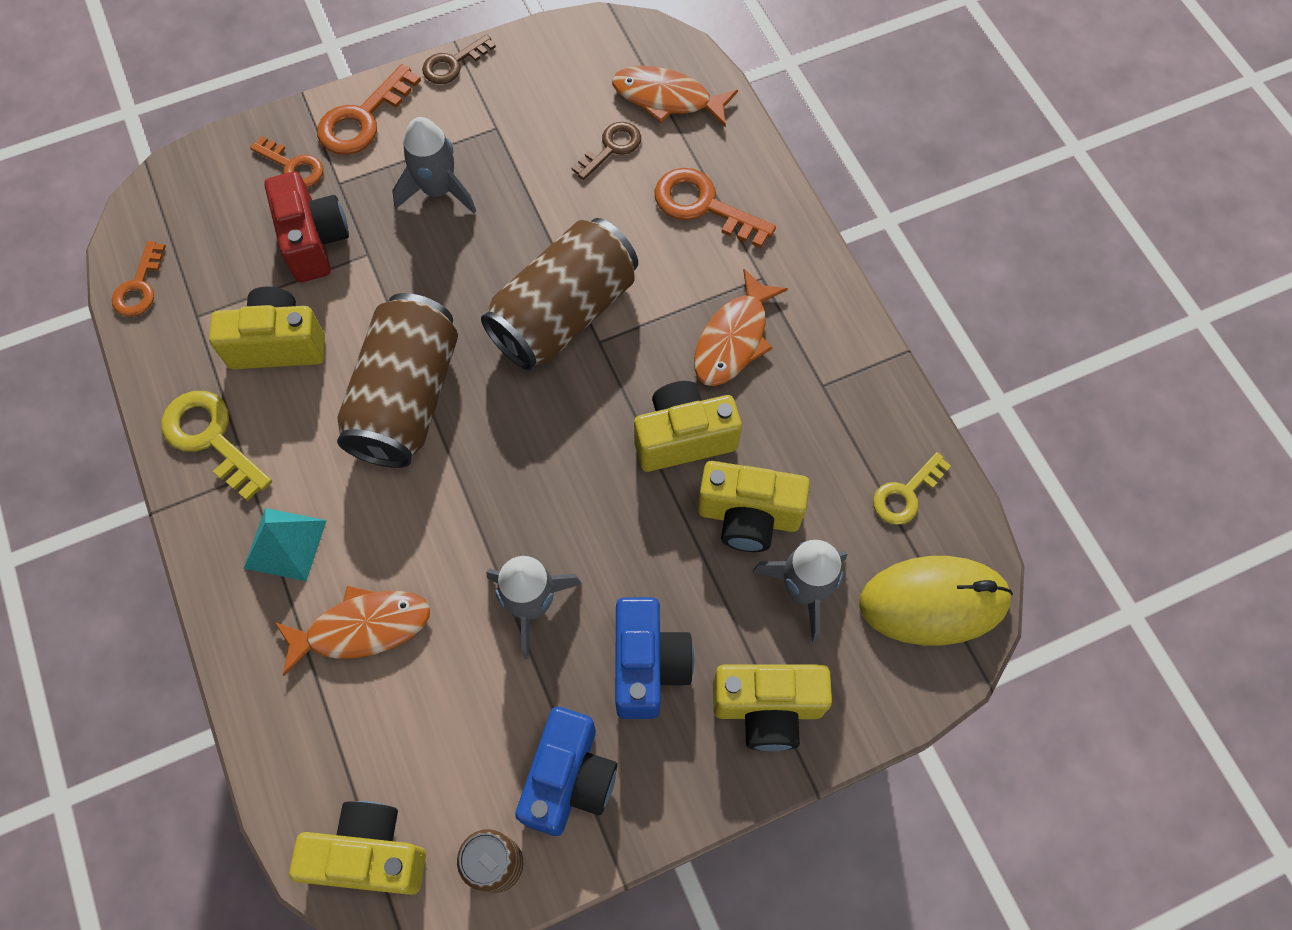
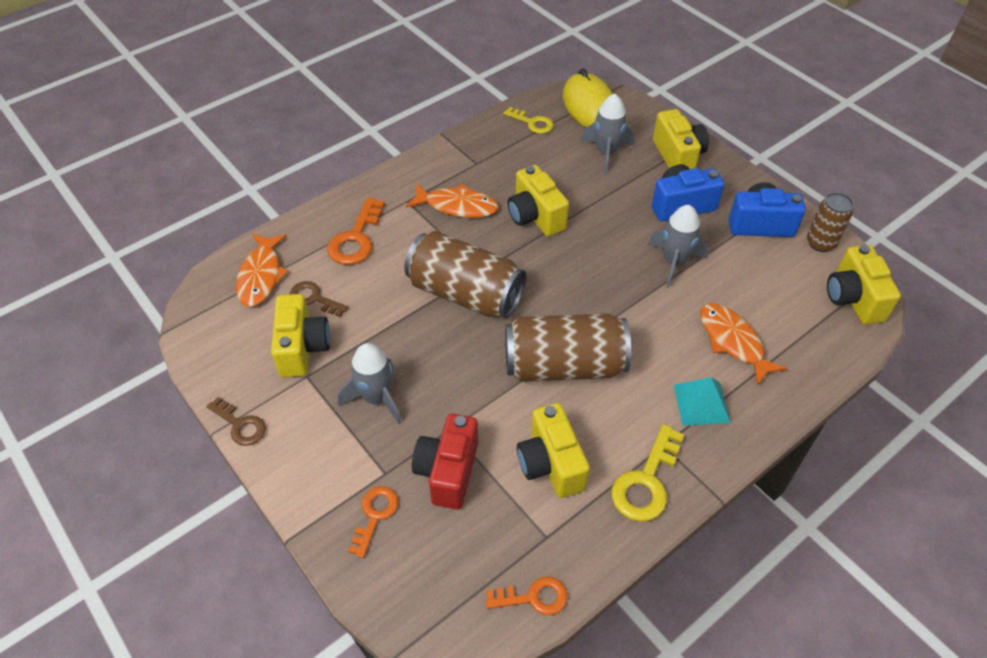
camera: 105 degrees left, 15 degrees down
(314, 241) = (448, 471): red camera -> red camera turned 45 degrees counterclockwise
(362, 119) = (312, 476): orange key -> none
(748, 516) = (573, 180): yellow camera -> yellow camera (302, 348)

